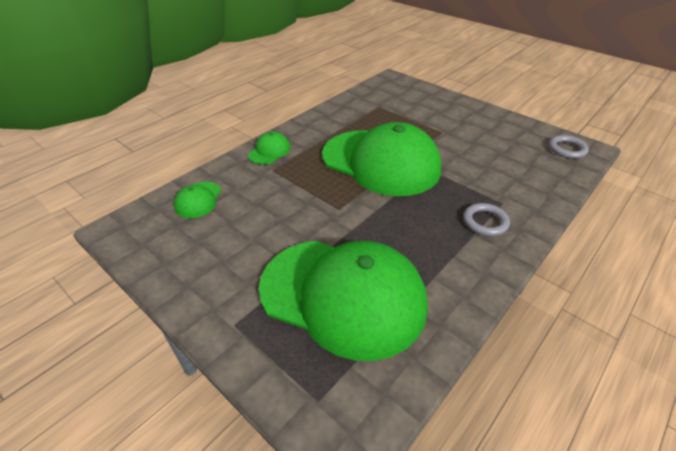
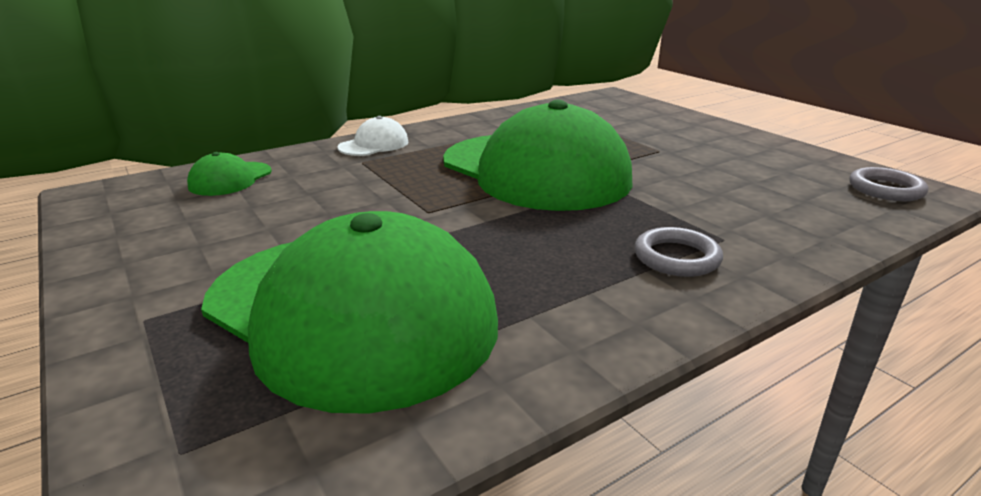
camera: 15 degrees right, 15 degrees down
(269, 151) = (374, 145): green cap -> white cap

